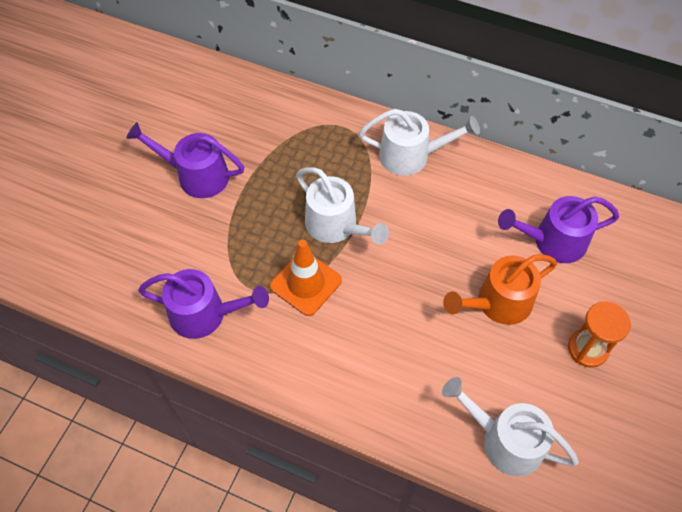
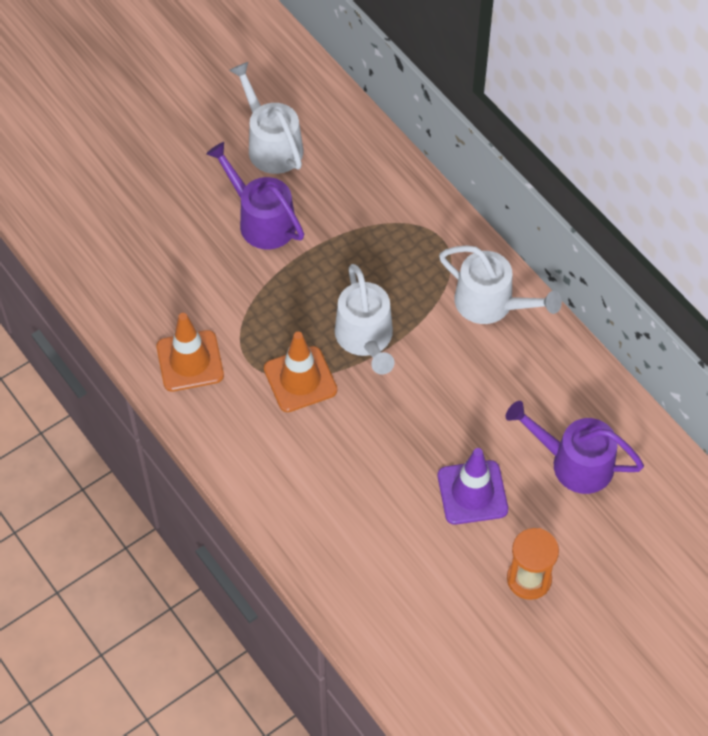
camera: 30 degrees right, 0 degrees up
(205, 314) = (190, 361): purple watering can -> orange traffic cone
(497, 303) = (472, 492): orange watering can -> purple traffic cone
(504, 440) = (388, 614): white watering can -> white watering can (271, 145)

